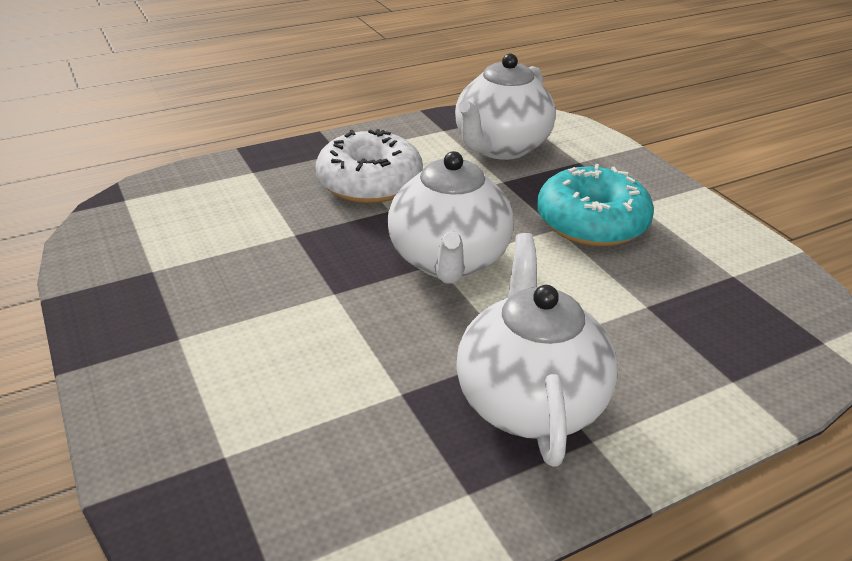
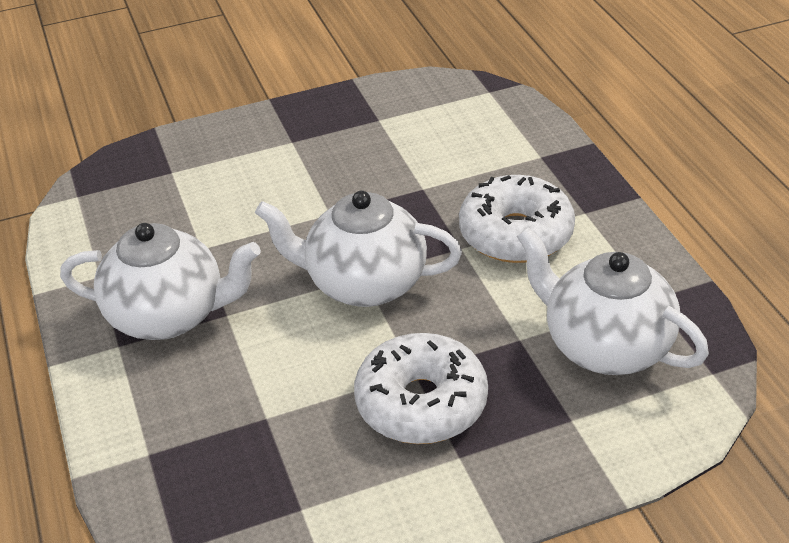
camera: 100 degrees right, 5 degrees up
(591, 222) = (421, 403): turquoise donut -> white donut

